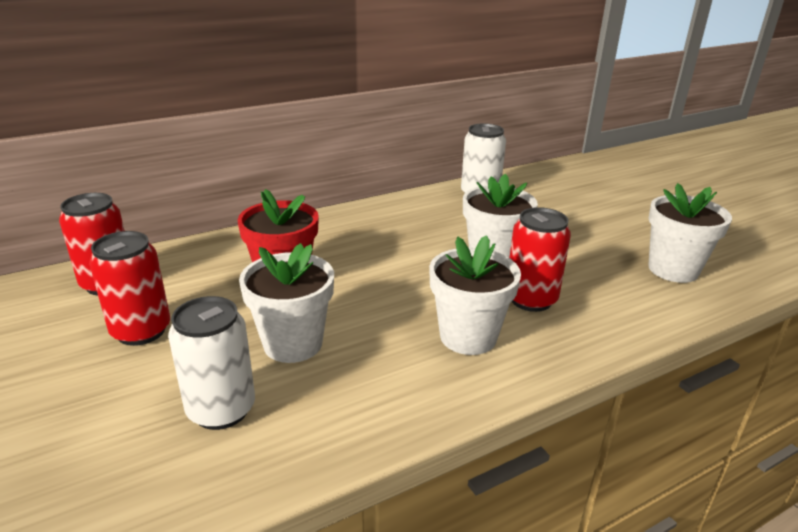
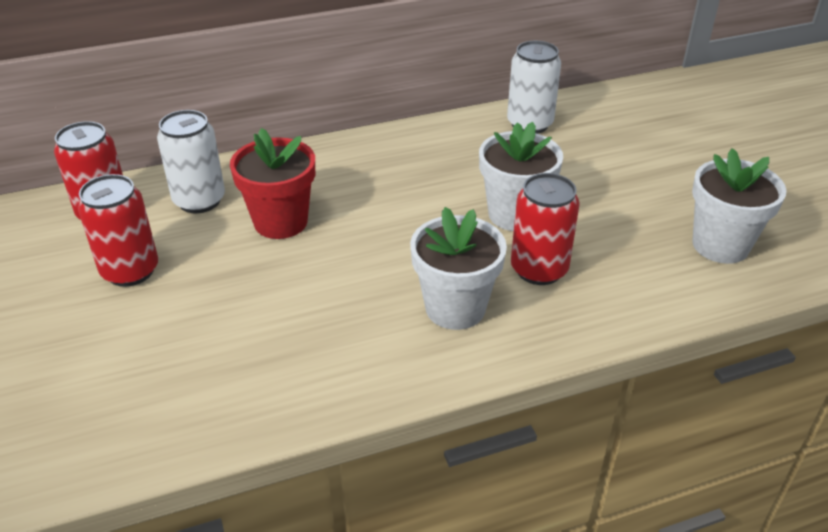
camera: 10 degrees right, 10 degrees up
(221, 410) = (193, 363): white can -> white can (199, 200)
(293, 344) = (274, 299): white flower pot -> none

